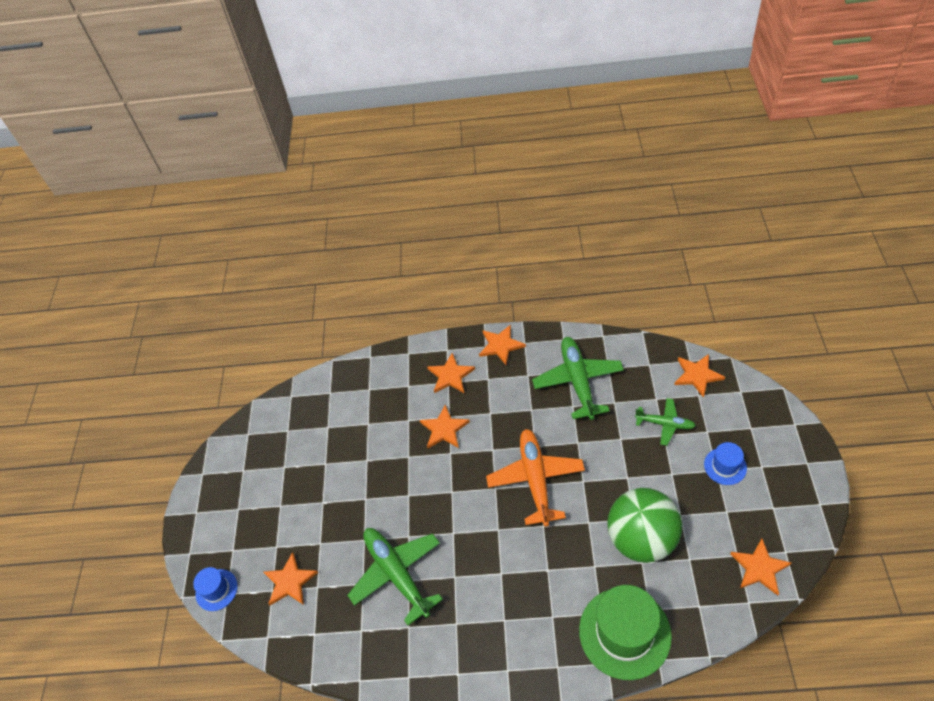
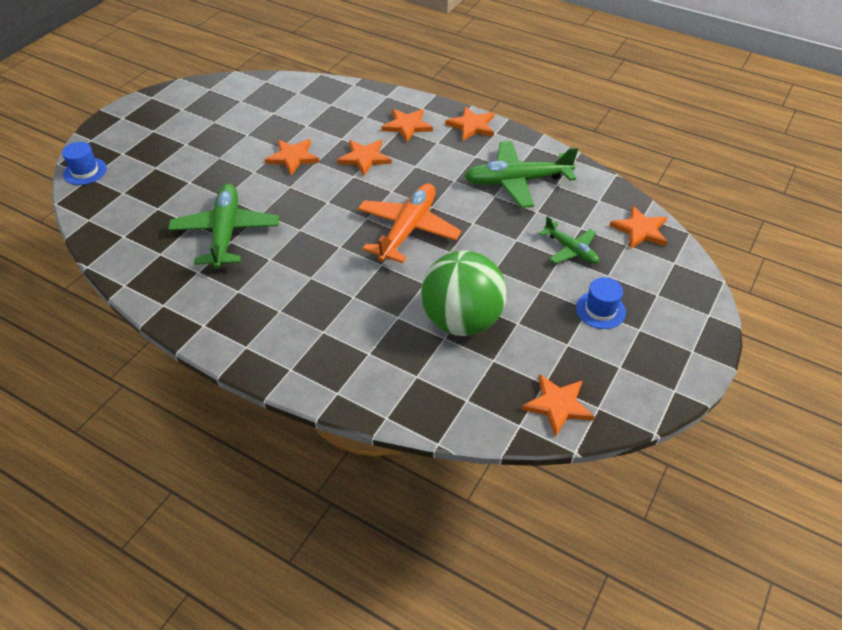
camera: 25 degrees right, 5 degrees down
(290, 582) = (141, 194): orange star -> orange star (293, 157)
(578, 381) = (517, 181): green plane -> green plane turned 120 degrees counterclockwise
(624, 633) = (375, 380): green hat -> none

